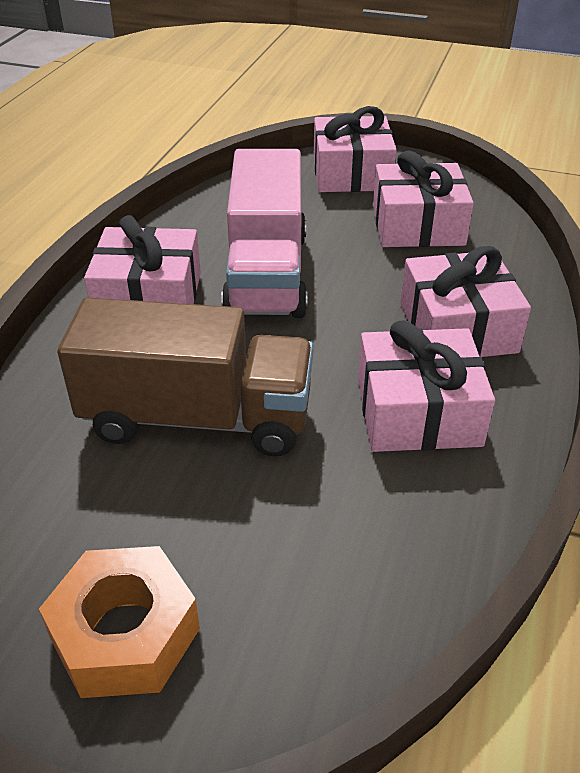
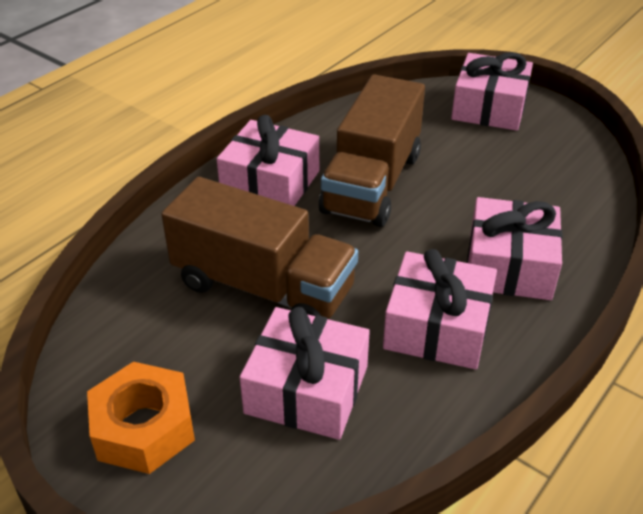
camera: 20 degrees right, 0 degrees up
(266, 274) = (372, 183): pink truck -> brown truck
(417, 225) = (523, 167): pink gift -> pink gift (307, 389)

